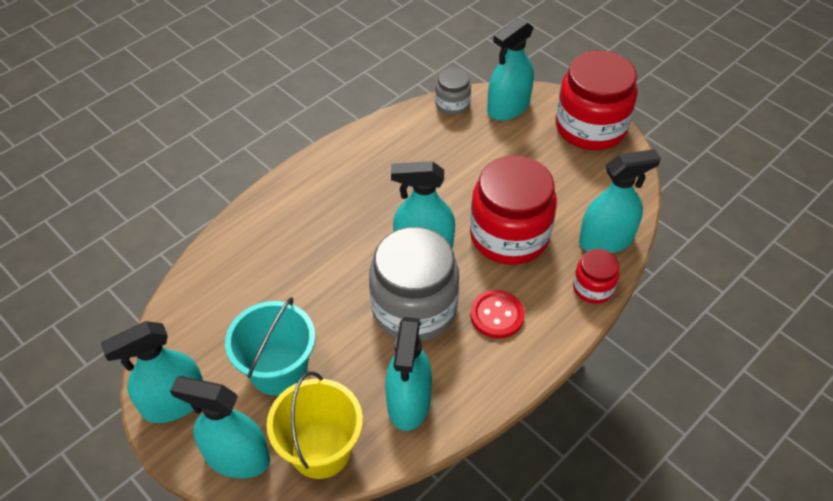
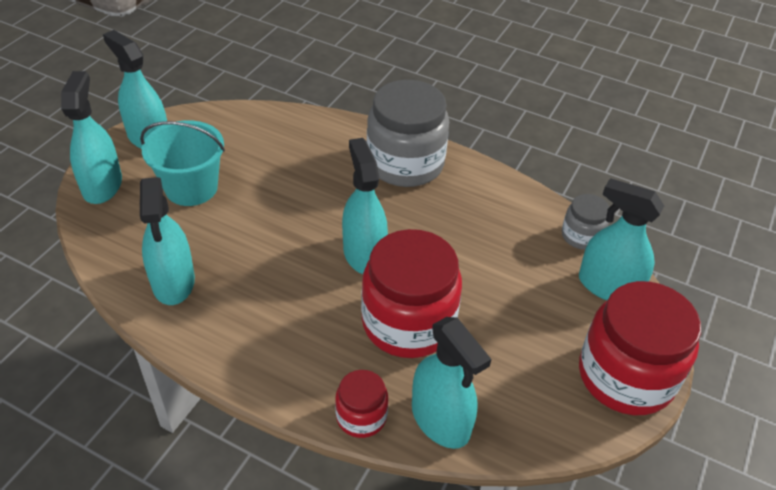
camera: 70 degrees right, 5 degrees down
(321, 450) = (115, 233): yellow bucket -> none
(409, 402) = (173, 282): turquoise spray bottle -> turquoise spray bottle turned 90 degrees counterclockwise
(414, 309) = (283, 263): grey jar -> grey jar (405, 163)
(497, 315) = (294, 331): red button -> none

